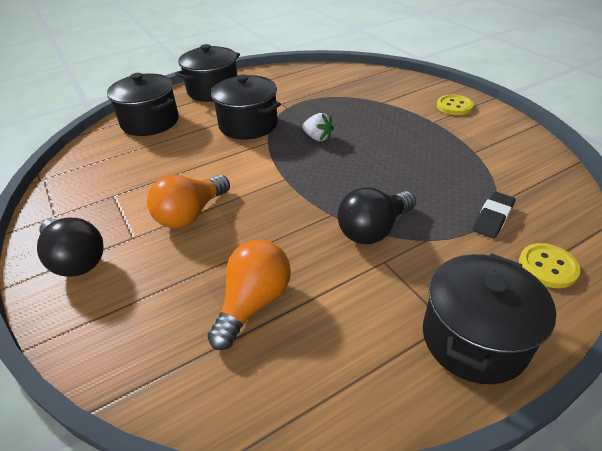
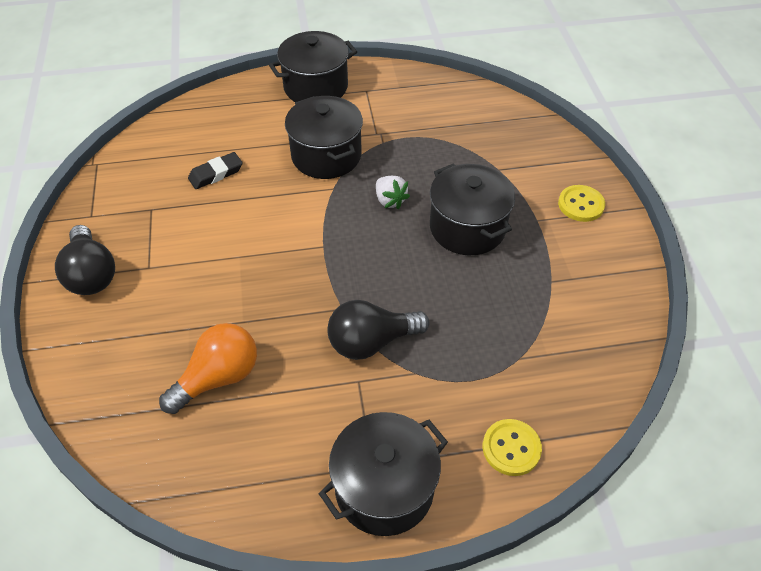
camera: 20 degrees right, 10 degrees up
(150, 122) = (226, 117): black pot -> black pot (467, 227)
(190, 214) = (210, 259): orange light bulb -> none
(492, 218) = (501, 373): black eraser -> black eraser (216, 174)

